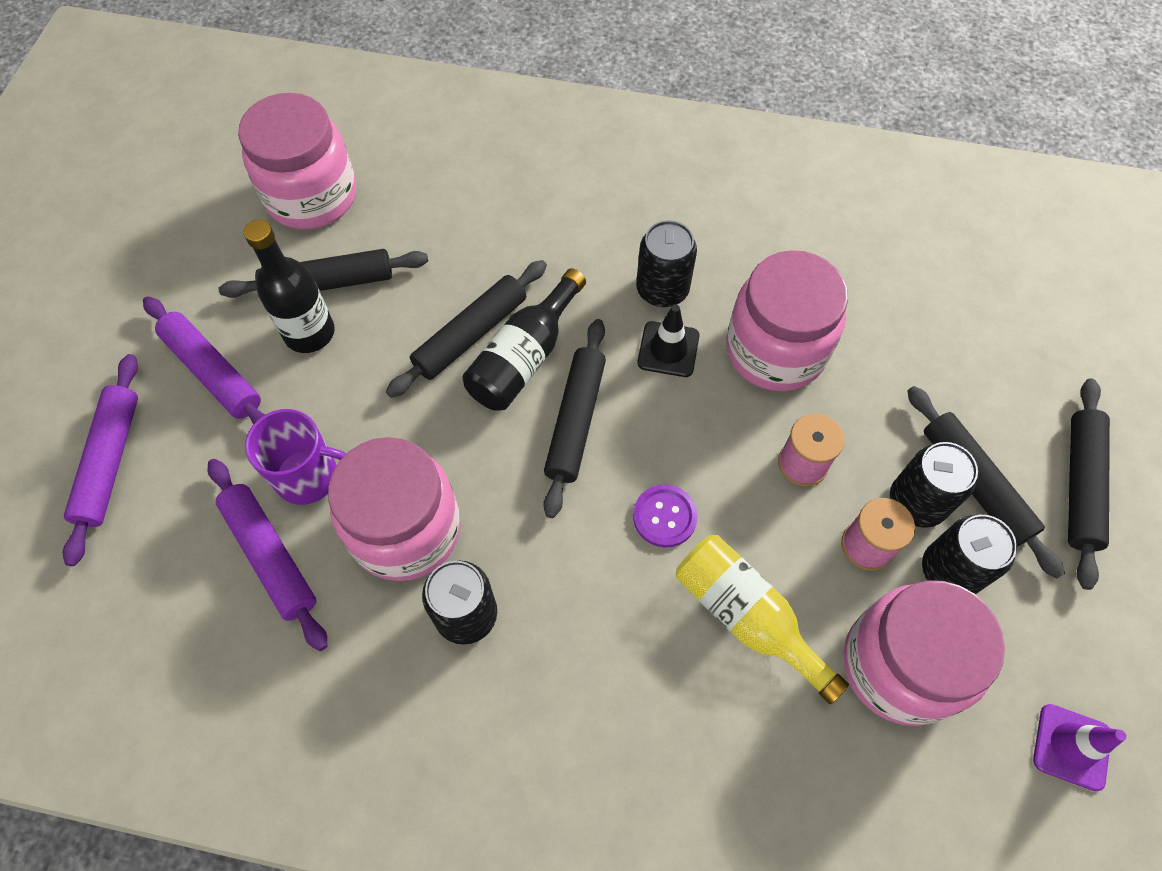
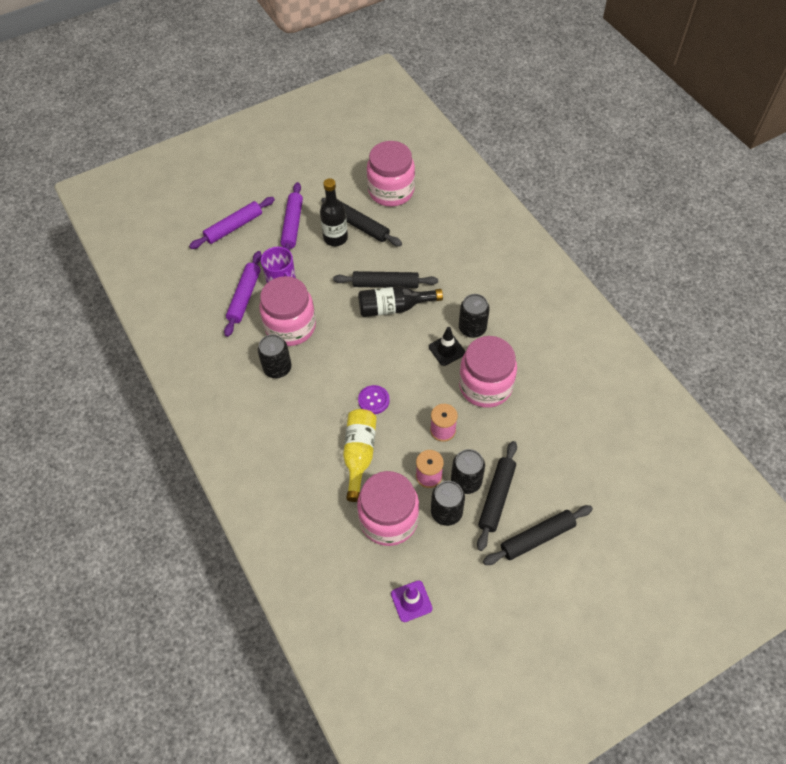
camera: 50 degrees right, 5 degrees down
(575, 421) = (384, 343): black rolling pin -> none

